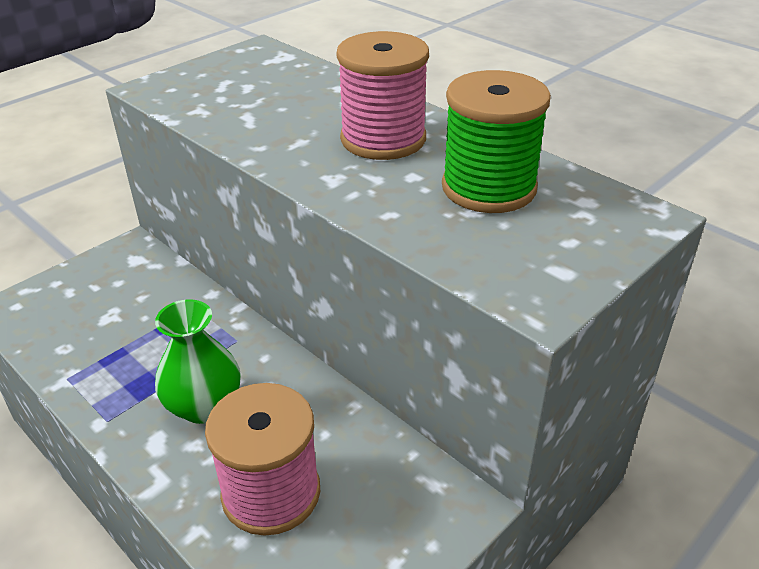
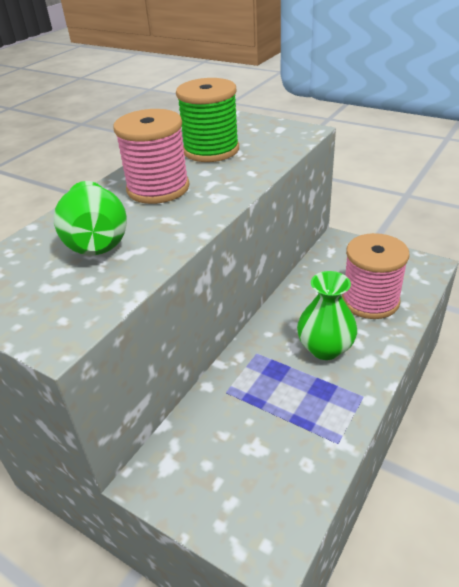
camera: 100 degrees left, 0 degrees up
(282, 102) = (97, 242): none -> green vase

